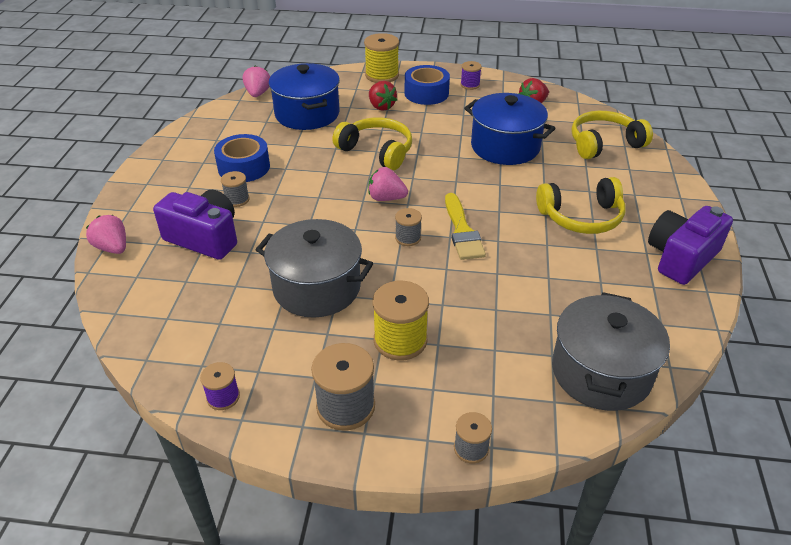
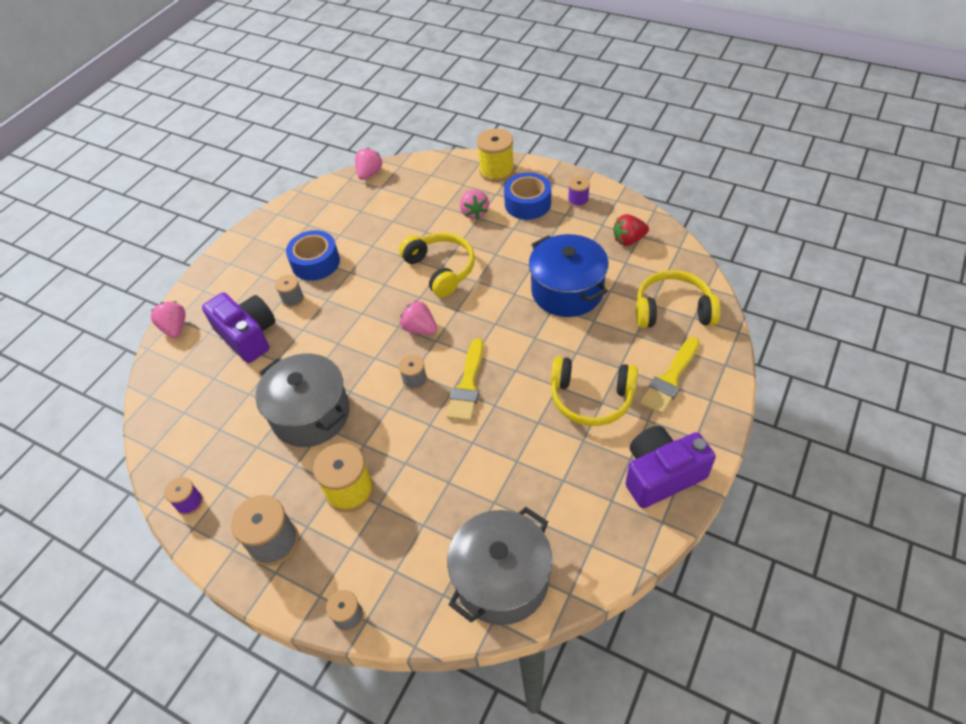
camera: 25 degrees right, 10 degrees up
(307, 114) = (401, 208): blue pot -> none
(381, 106) = (474, 213): red strawberry -> pink strawberry
(637, 190) = (670, 379): none -> yellow brush

